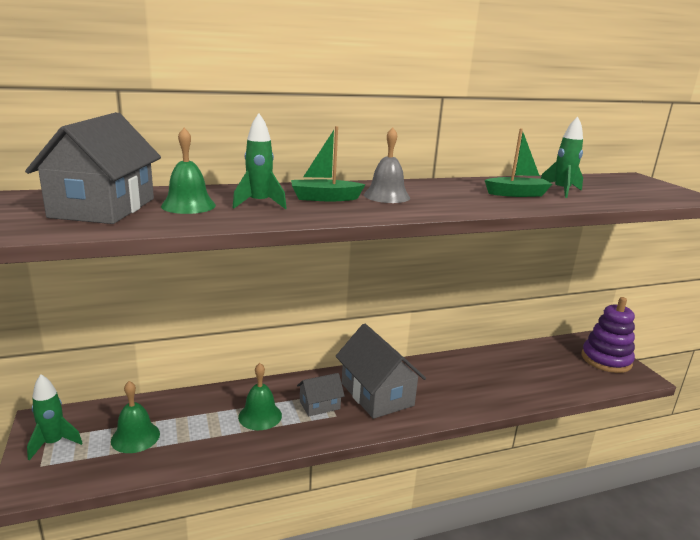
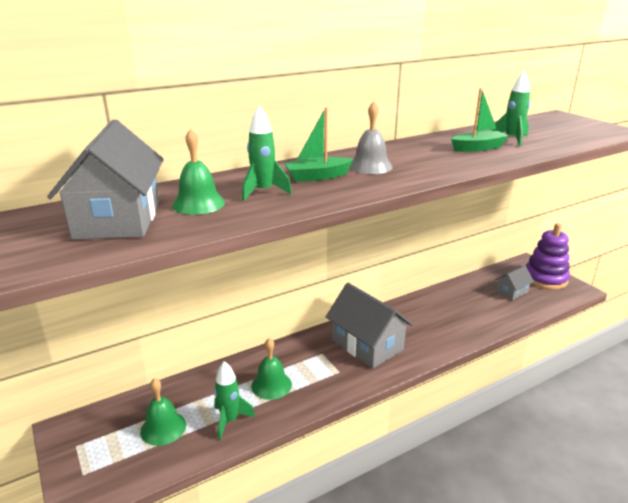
camera: 10 degrees left, 5 degrees up
(54, 443) = (86, 450): green rocket -> green rocket (230, 420)
(319, 405) = (321, 364): grey house -> grey house (511, 292)

